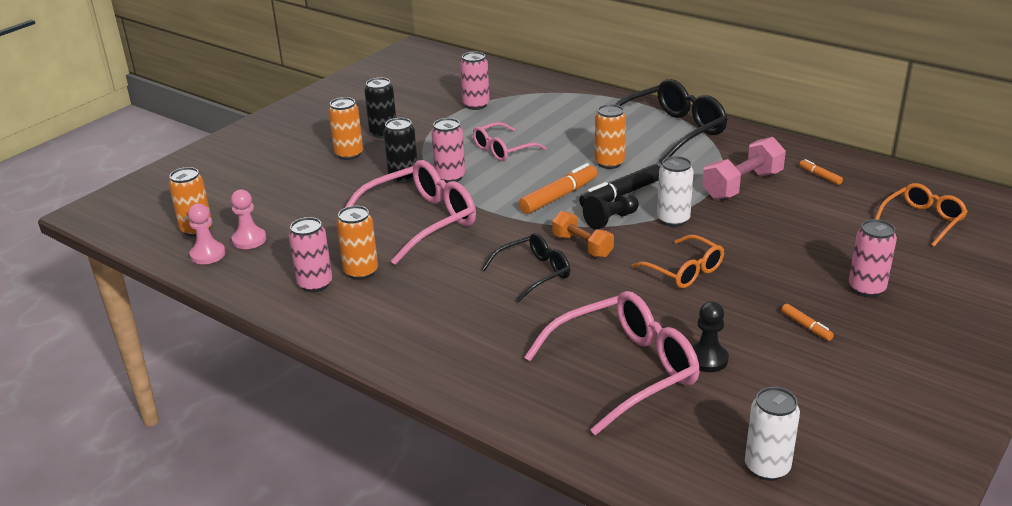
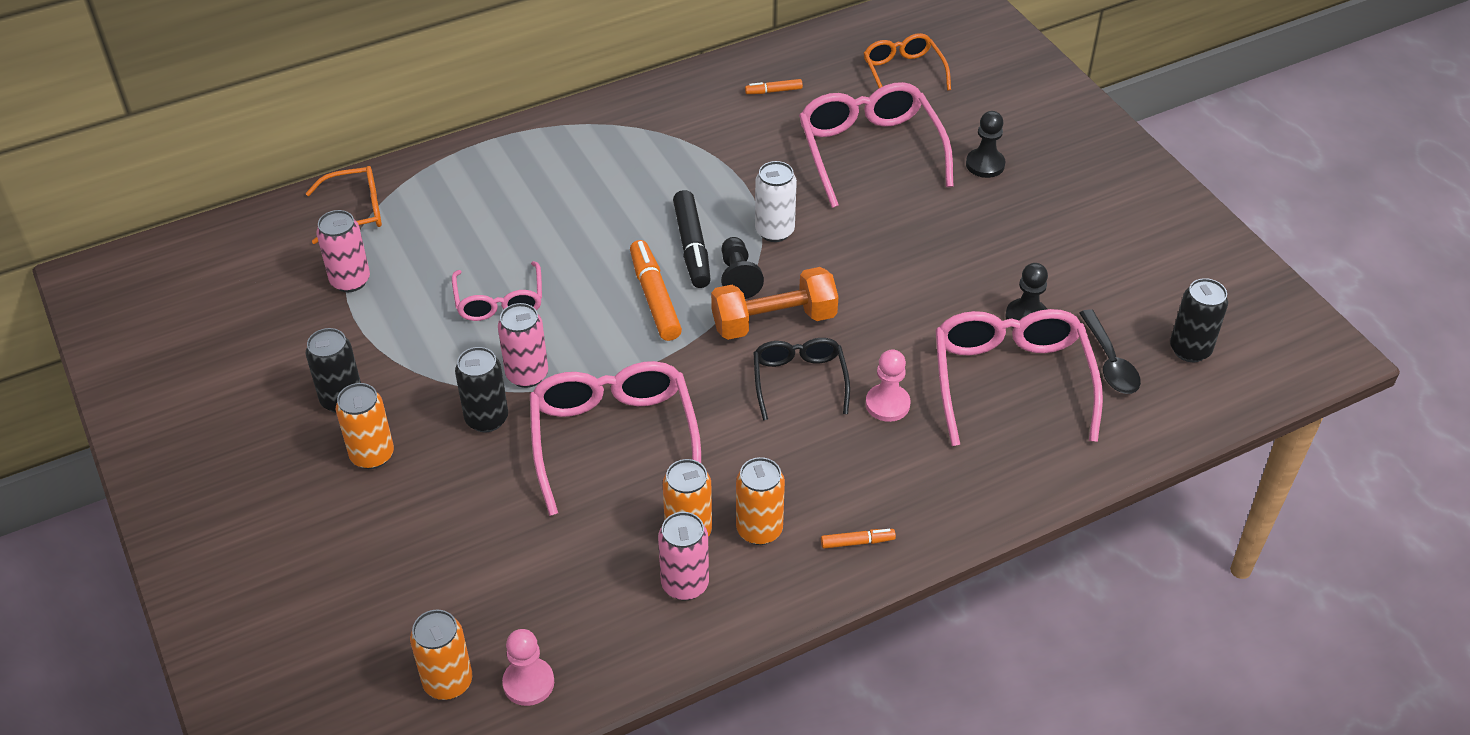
camera: 65 degrees left, 15 degrees up
(249, 240) = (524, 627): pink pawn -> pink pawn (887, 404)
(582, 246) = (774, 321): orange dumbbell -> orange dumbbell, size x1.50
(609, 163) = (614, 226): orange can -> orange can (759, 530)
(671, 132) = (586, 147): black glasses -> none
(684, 271) = (875, 266): orange glasses -> orange glasses (355, 211)
(700, 420) = (1110, 362): none -> black spoon
(742, 185) = (747, 151): pink dumbbell -> none
(767, 467) = (1190, 350): white can -> black can
(806, 326) = (1017, 231): orange marker -> orange marker (857, 542)
(809, 232) = (870, 151): none -> pink glasses
(866, 288) = (985, 164): pink can -> black pawn

